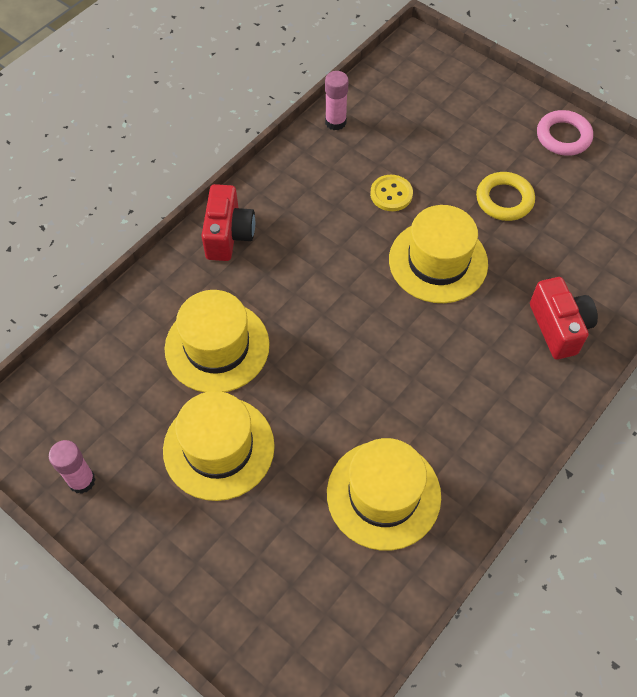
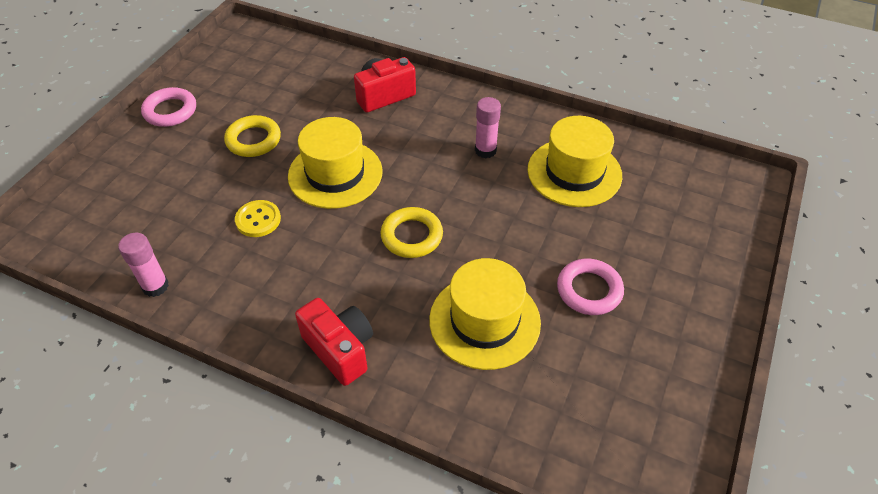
camera: 105 degrees left, 10 degrees down
(82, 480) = (679, 395): pink glue stick -> pink glue stick (485, 150)
(219, 448) = (589, 290): yellow hat -> pink ring
(228, 235) = (340, 349): red camera -> red camera turned 60 degrees clockwise
(335, 311) = (412, 236): none -> yellow ring

